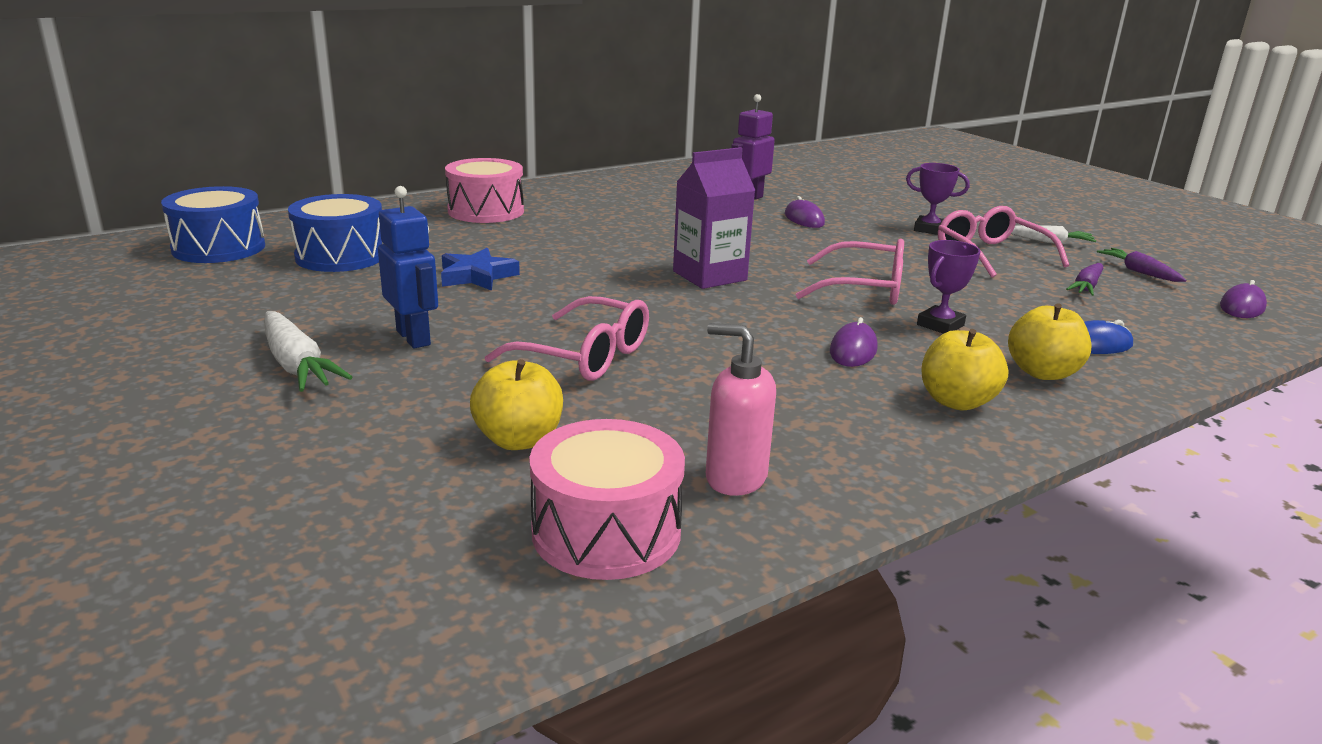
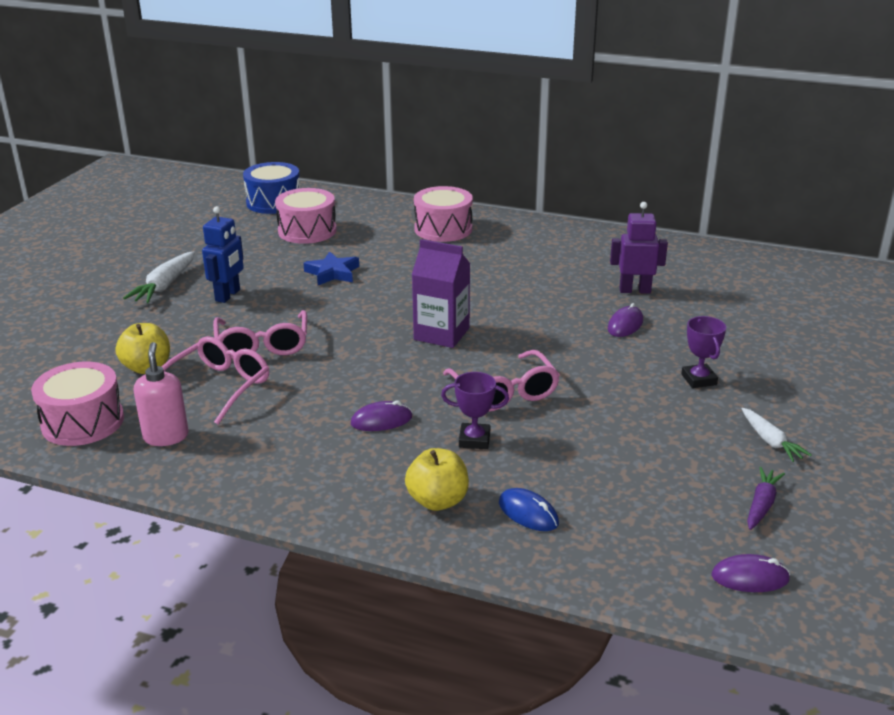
camera: 55 degrees right, 5 degrees up
(341, 256) = (307, 231): blue drum -> pink drum
(956, 401) = (344, 478): yellow apple -> none
(990, 254) = (680, 422): pink glasses -> pink glasses (218, 387)
(1086, 287) = (668, 484): purple carrot -> none

